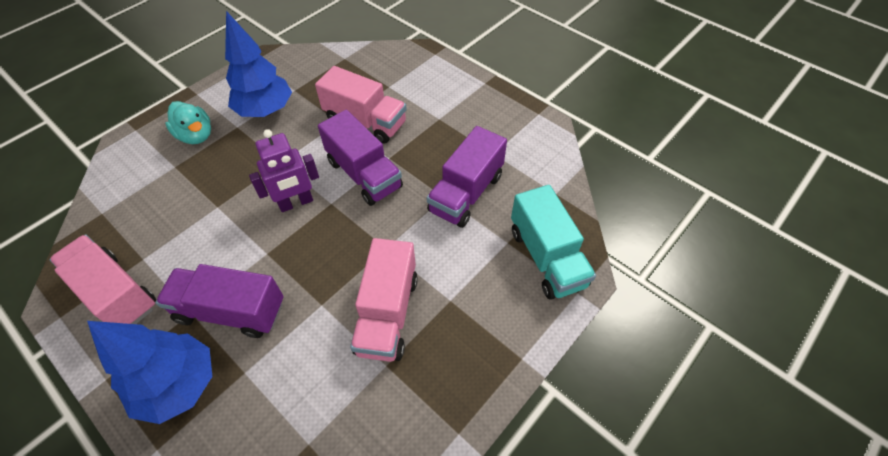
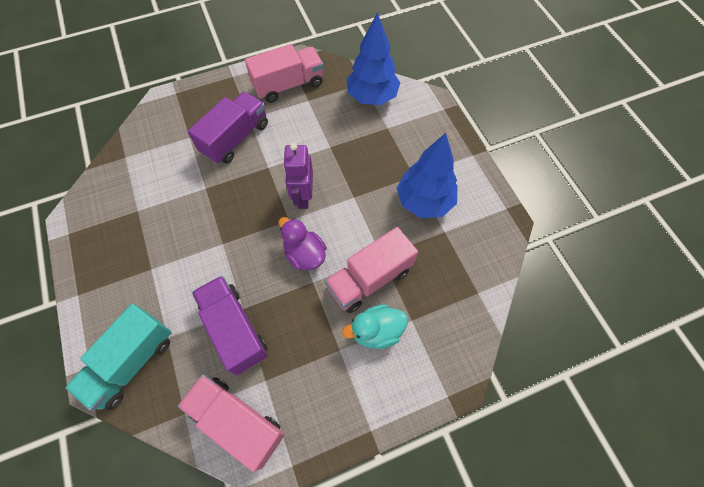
camera: 115 degrees right, 10 degrees up
(179, 385) = (204, 106): blue tree -> blue tree (372, 97)
(196, 136) = (416, 146): turquoise duck -> turquoise duck (376, 331)
(364, 174) = (305, 254): purple truck -> purple duck
(387, 313) = (170, 224): pink truck -> pink truck (237, 421)
(547, 257) = (132, 362): turquoise truck -> turquoise truck turned 60 degrees counterclockwise

